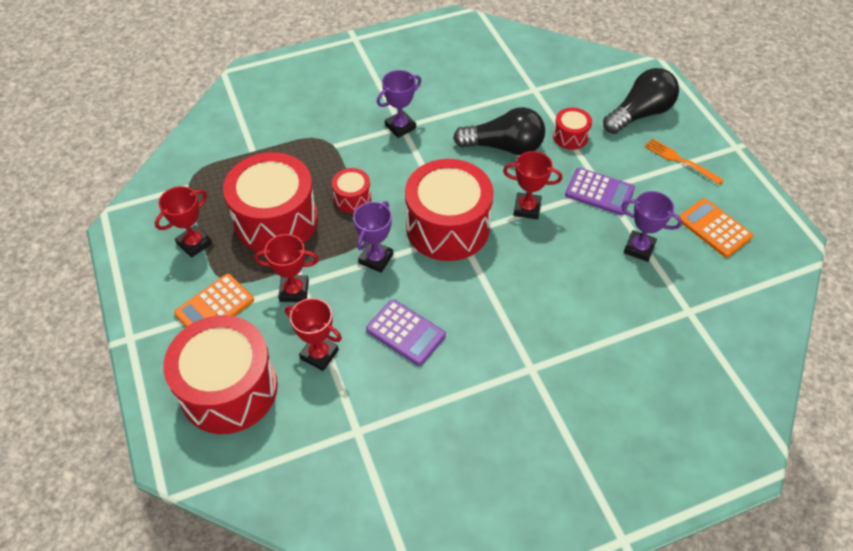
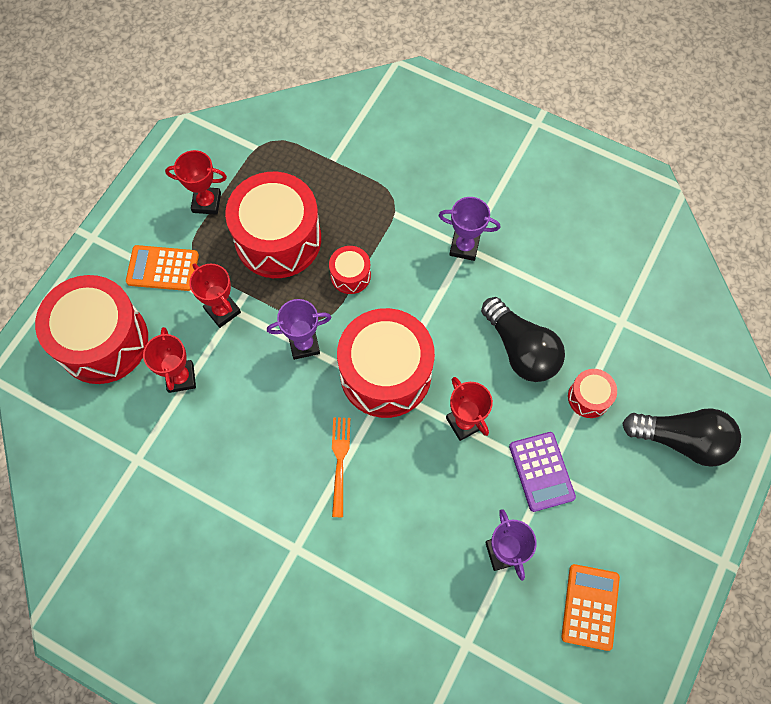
camera: 50 degrees right, 15 degrees up
(405, 333) = (251, 424): purple calculator -> none
(679, 160) = (652, 519): orange fork -> orange fork (340, 461)

